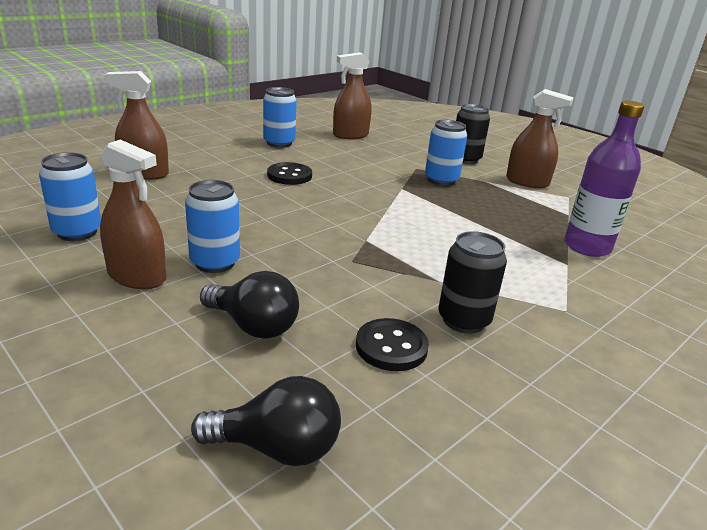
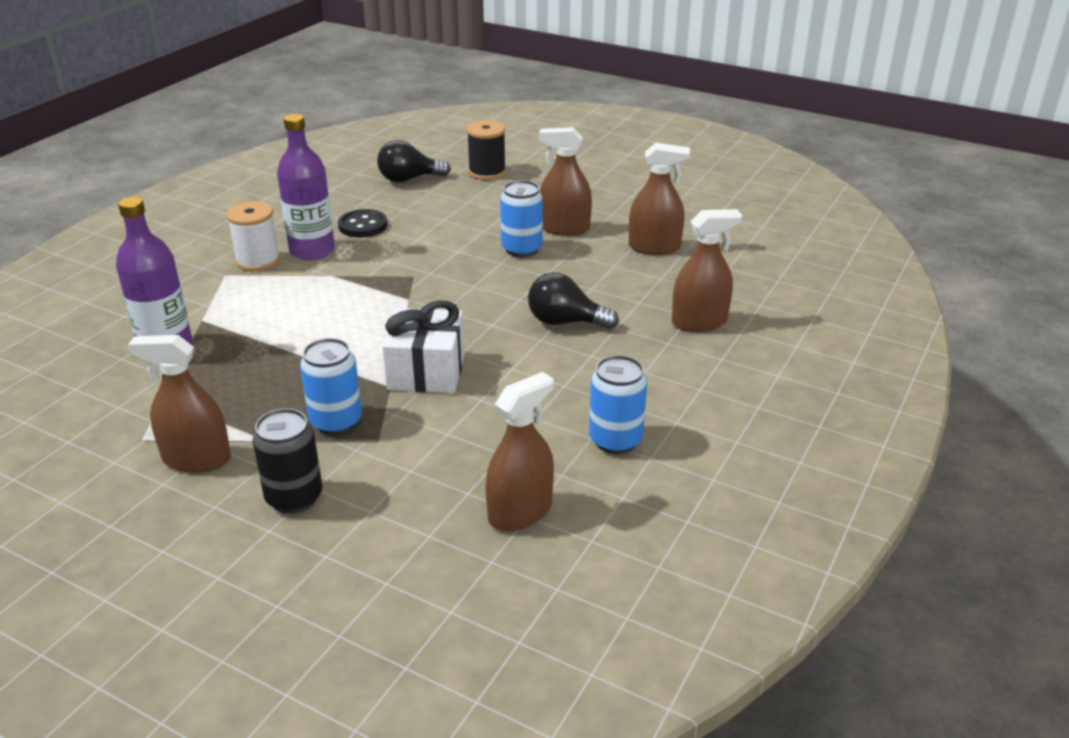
camera: 165 degrees right, 5 degrees up
(77, 232) = (654, 247): blue can -> brown spray bottle
(120, 427) = (487, 172): none -> black spool
(253, 326) = (458, 218): black light bulb -> black light bulb (565, 322)
(289, 175) = (542, 368): black button -> none
(372, 190) = (426, 371): none -> white gift
(463, 320) = (312, 250): black can -> purple bottle
(531, 321) = (258, 261): none -> white spool

